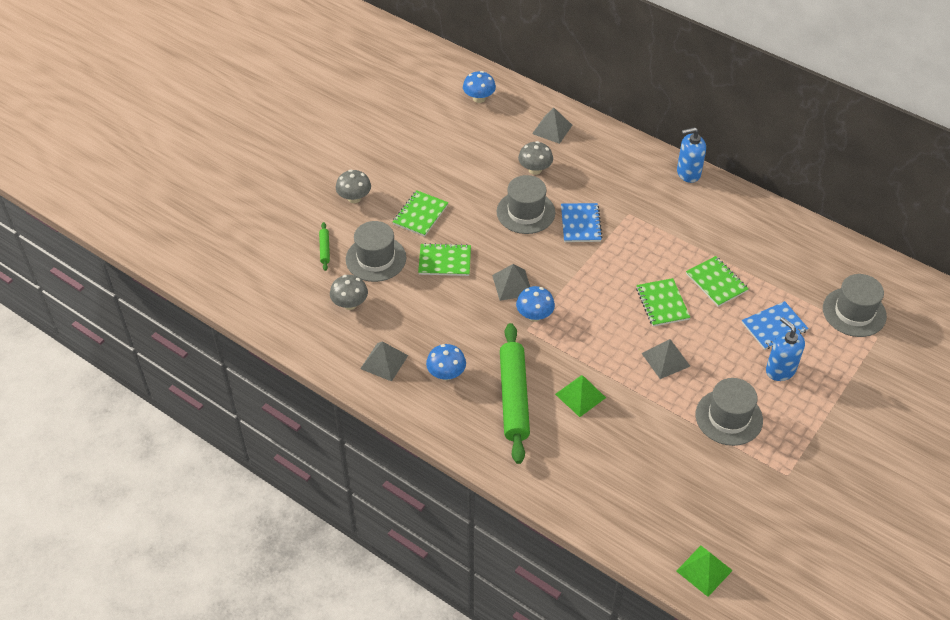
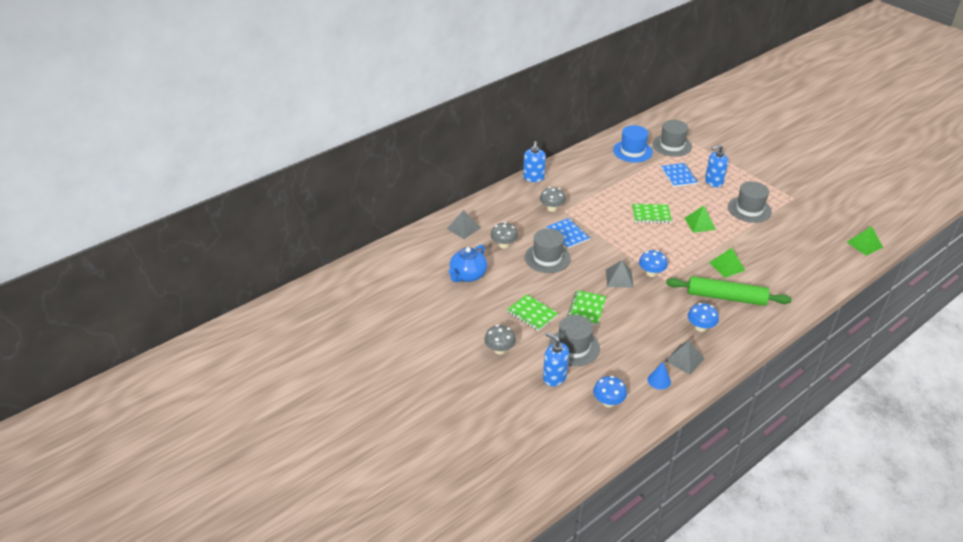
camera: 75 degrees left, 10 degrees down
(324, 249) = (554, 377): green rolling pin -> blue soap dispenser
(343, 340) = (659, 380): none -> blue cone
(350, 304) = (620, 370): grey mushroom -> grey mushroom (552, 208)
(467, 149) = (467, 275): none -> blue teapot
(479, 98) = (410, 258): blue mushroom -> blue mushroom (608, 402)
(580, 224) = (567, 234): blue notebook -> blue notebook turned 45 degrees clockwise
(666, 359) = (700, 223): grey pyramid -> green pyramid
(716, 282) = (637, 189): green notebook -> none
(811, 267) = (632, 151): none -> blue hat

